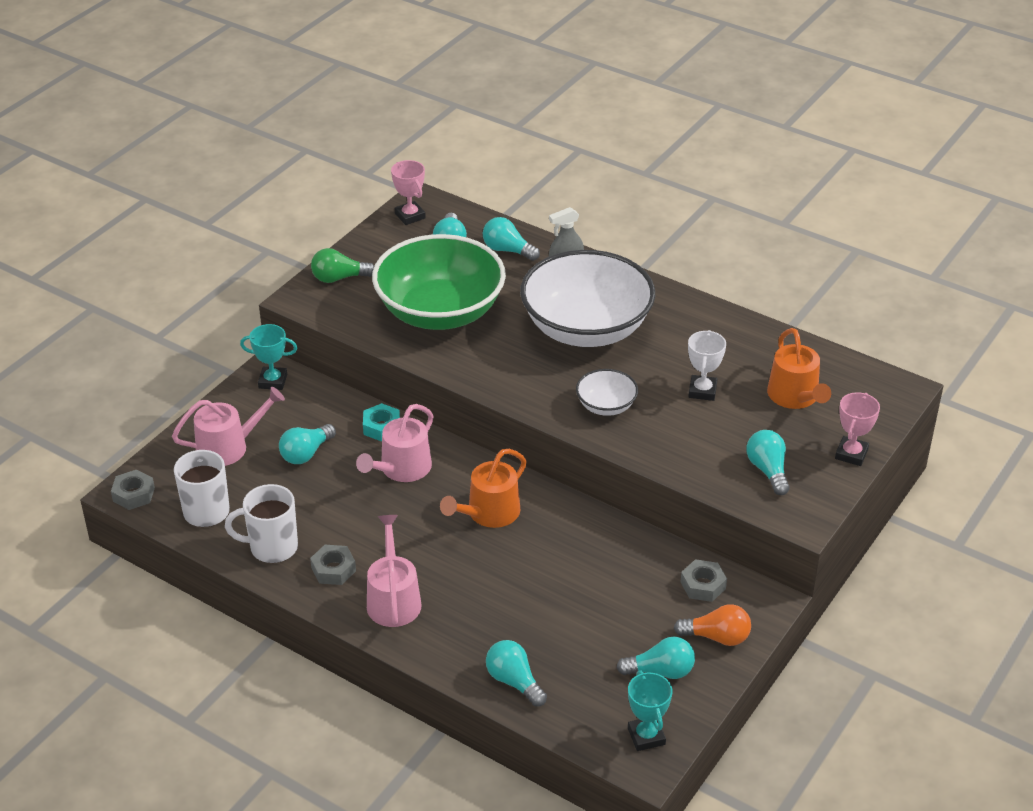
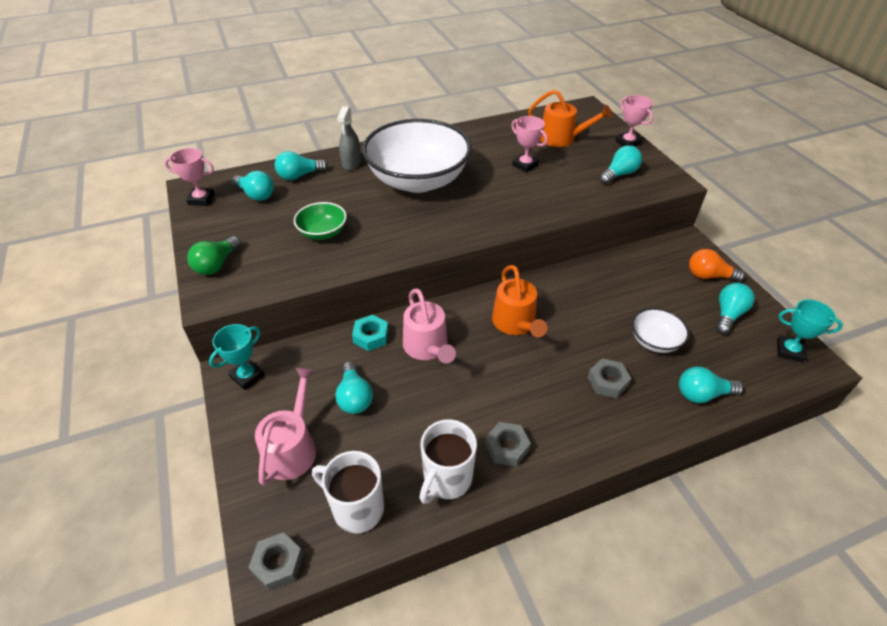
camera: 55 degrees left, 5 degrees up
(393, 599) = (569, 424): pink watering can -> none
(440, 312) = (323, 232): green bowl -> green bowl, size x0.44
(606, 406) = (502, 206): white bowl -> white bowl (654, 341)
(702, 391) = (525, 165): white trophy -> pink trophy
(703, 585) = (658, 260): grey nut -> grey nut (607, 382)
(717, 637) = (709, 276): orange light bulb -> orange light bulb turned 120 degrees counterclockwise
(768, 470) = (619, 174): turquoise light bulb -> turquoise light bulb turned 120 degrees clockwise

